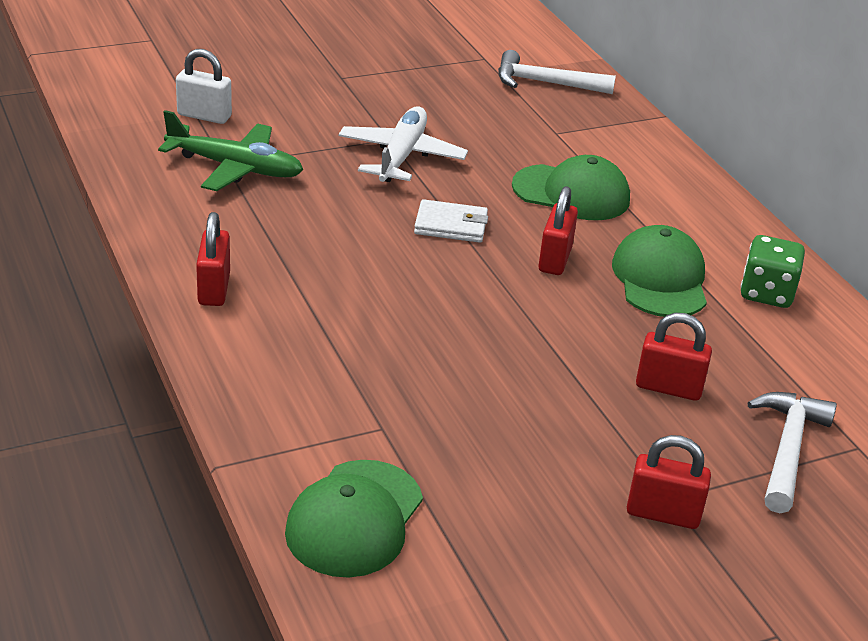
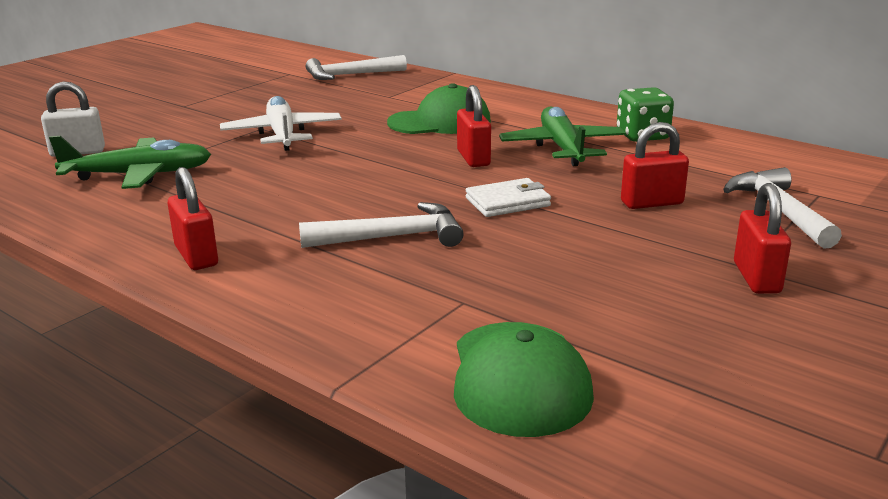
camera: 25 degrees left, 10 degrees down
(387, 332) = (392, 237): none -> white hammer
(451, 225) = (368, 161): white wallet -> white wallet (507, 202)
(660, 279) = (562, 148): green cap -> green plane
(663, 514) = (756, 278): red padlock -> red padlock turned 75 degrees counterclockwise

